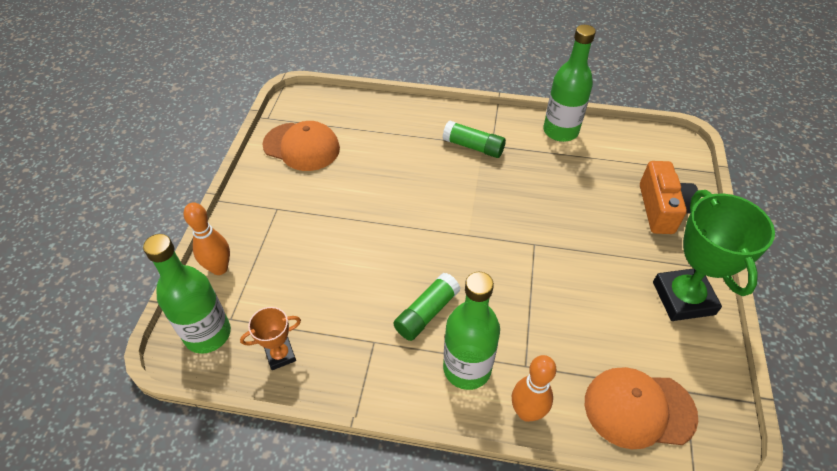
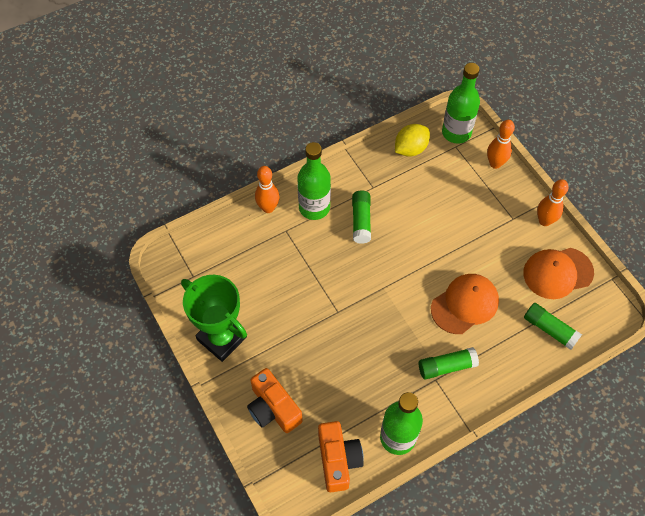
camera: 140 degrees right, 10 degrees up
(254, 187) = (544, 221): none -> orange bowling pin
(280, 355) = (410, 149): orange trophy -> yellow lemon
(361, 119) = (550, 329): none -> green glue stick
(624, 146) = (338, 460): none -> orange camera
(639, 409) = (213, 249): orange cap -> orange cap (465, 304)

